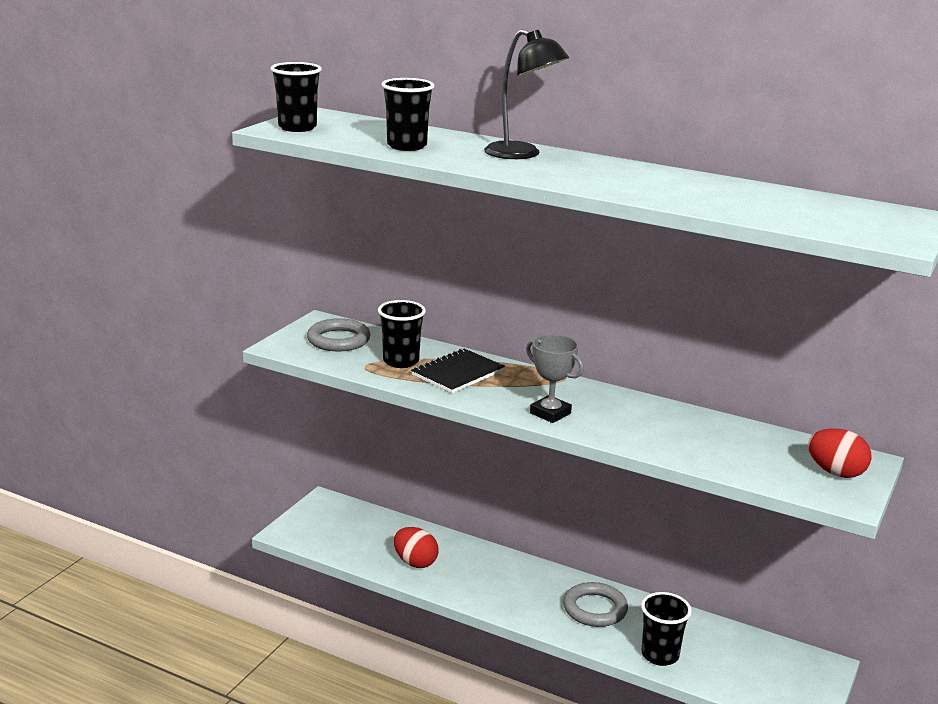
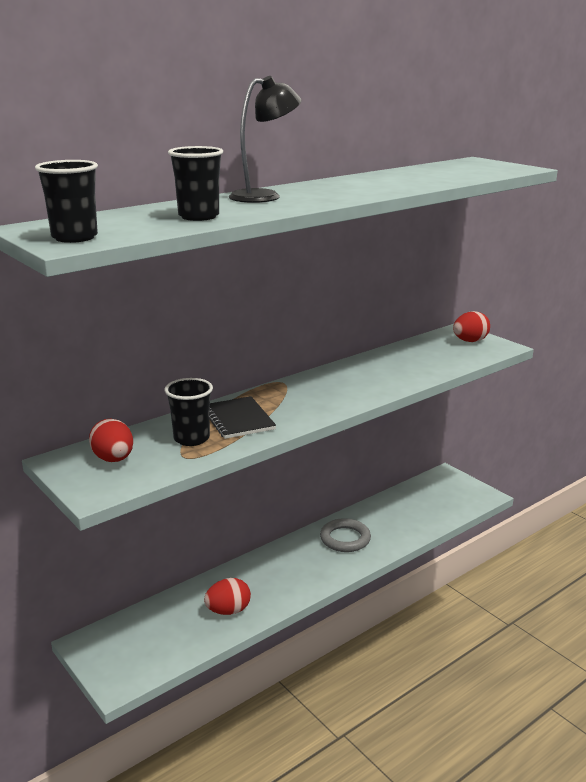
camera: 65 degrees left, 0 degrees up
(338, 340) = (113, 459): grey ring -> red egg
(550, 413) = (337, 400): grey trophy -> none
(660, 655) = (409, 528): black cup -> none

